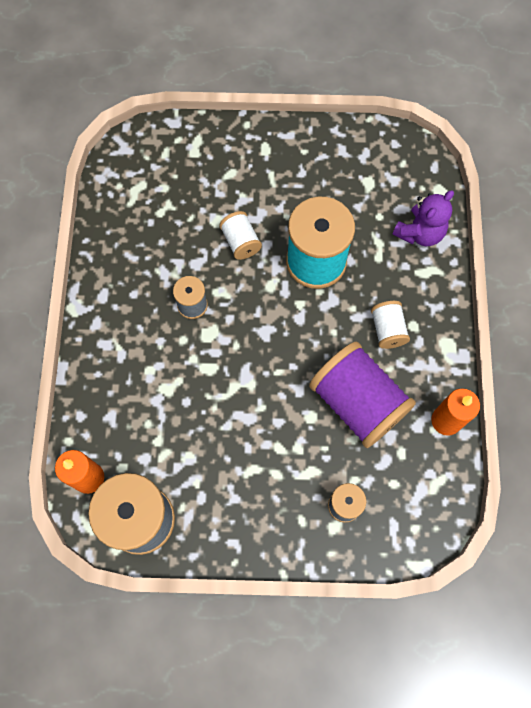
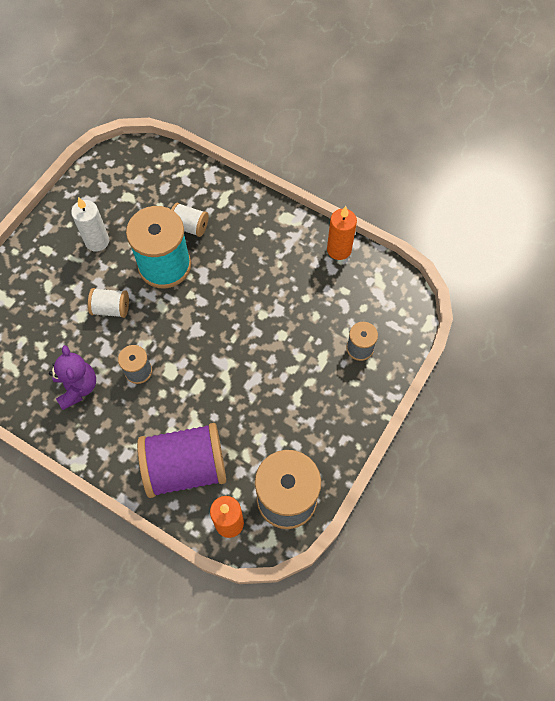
camera: 60 degrees left, 5 degrees down
(302, 186) = (97, 241): none -> white candle
(357, 402) = (290, 298): purple spool -> purple spool (185, 467)
(387, 330) = (249, 248): white spool -> white spool (189, 226)
(420, 233) = (191, 187): purple teddy bear -> purple teddy bear (77, 387)

